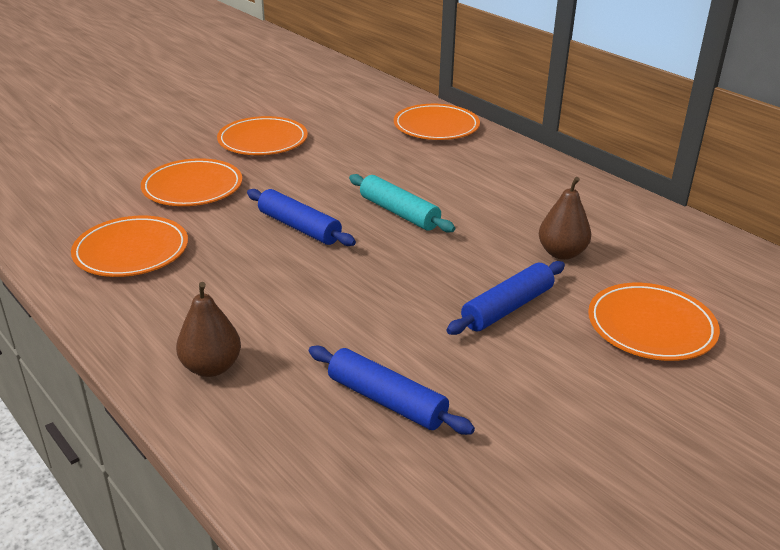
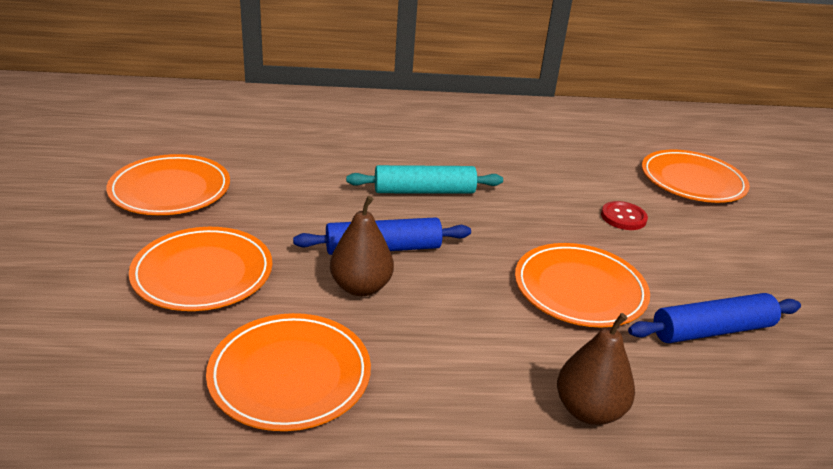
camera: 55 degrees left, 0 degrees up
(436, 126) = (298, 107): orange plate -> orange plate (579, 289)
(507, 308) = (623, 217): blue rolling pin -> red button
(561, 253) = (569, 162): brown pear -> brown pear (361, 287)

